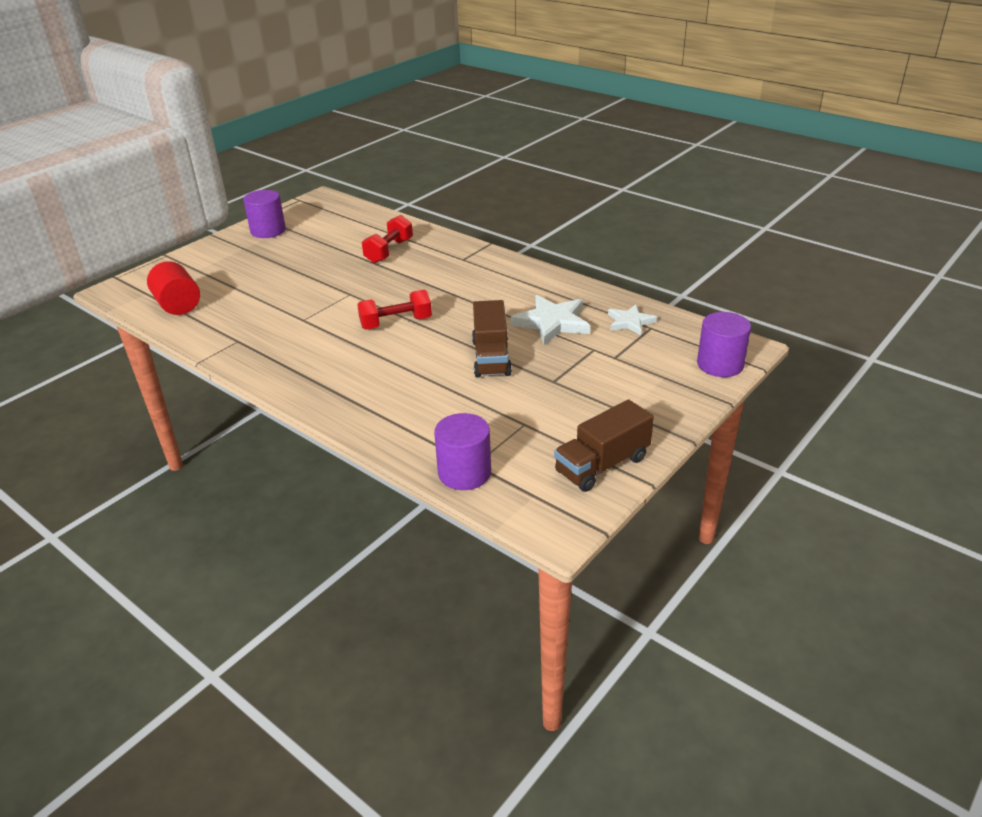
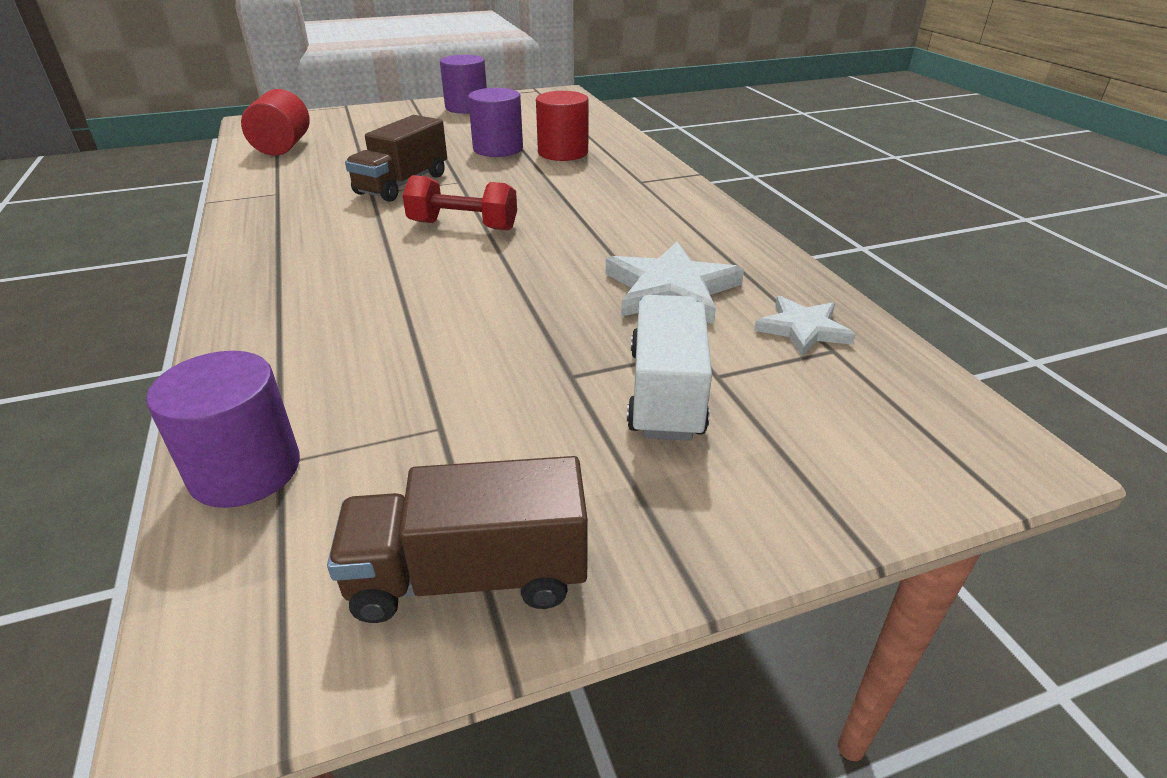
camera: 30 degrees right, 0 degrees up
(389, 251) = (563, 152): red dumbbell -> red cylinder
(491, 357) = (523, 307): brown truck -> brown truck (402, 184)
(601, 373) = (665, 393): none -> white truck
(720, 364) = (921, 467): purple cylinder -> purple cylinder (498, 149)

